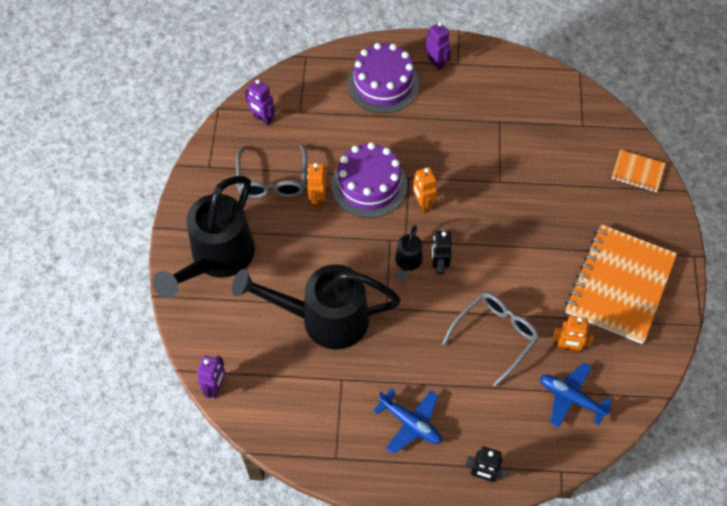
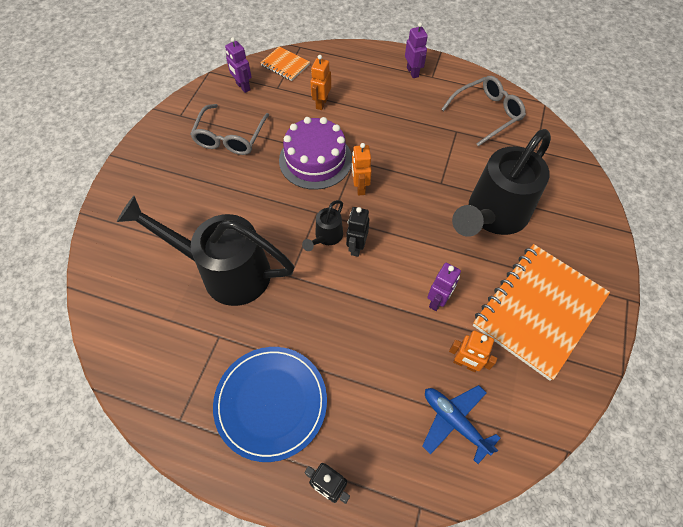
camera: 15 degrees right, 0 degrees up
(216, 388) = (94, 313): purple robot -> purple robot (437, 301)
(217, 258) = (151, 193): black watering can -> black watering can (493, 215)
(317, 199) = (263, 162): orange robot -> orange robot (321, 103)
(383, 84) = (359, 80): purple cake -> none
(410, 423) = (271, 403): blue plane -> blue plate
(495, 336) = (390, 332): grey glasses -> grey glasses (486, 114)
(637, 172) = (582, 203): orange notebook -> orange notebook (285, 65)

